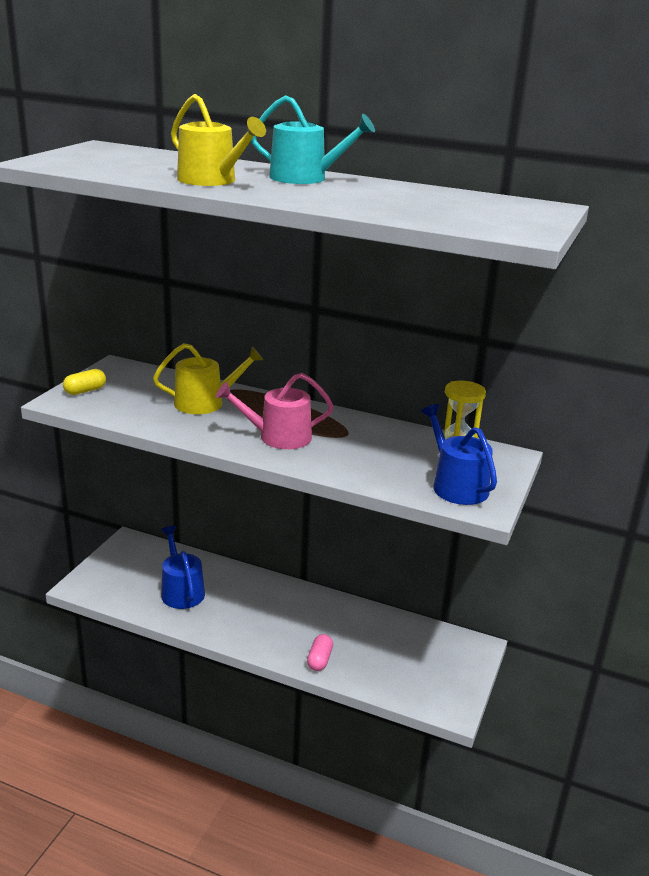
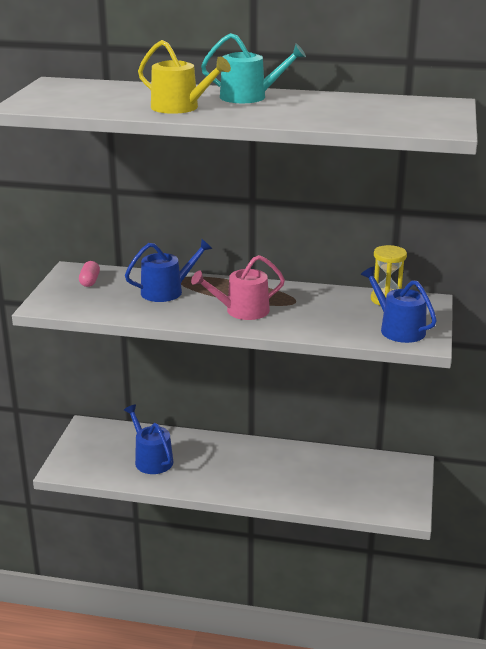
camera: 10 degrees left, 0 degrees up
(85, 391) = (59, 294): yellow capsule -> none
(205, 402) = (167, 291): yellow watering can -> blue watering can
(319, 660) = (289, 494): pink capsule -> pink capsule (90, 281)

